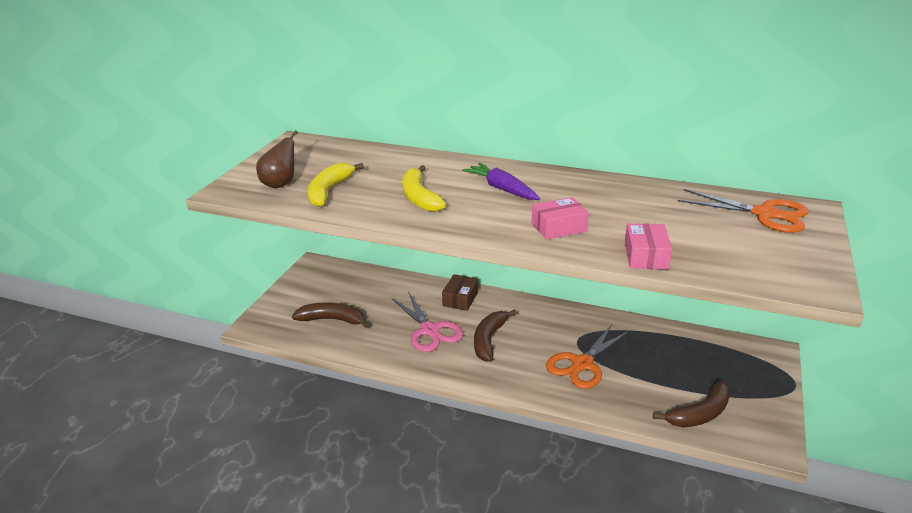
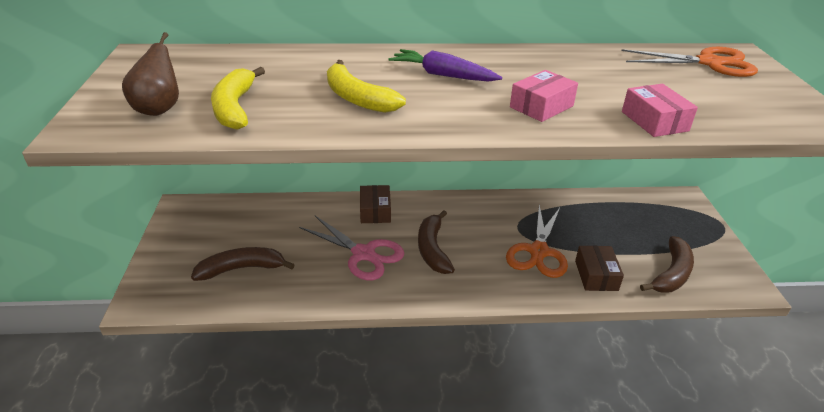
camera: 25 degrees left, 5 degrees up
(622, 396) = (596, 275): none -> brown box

